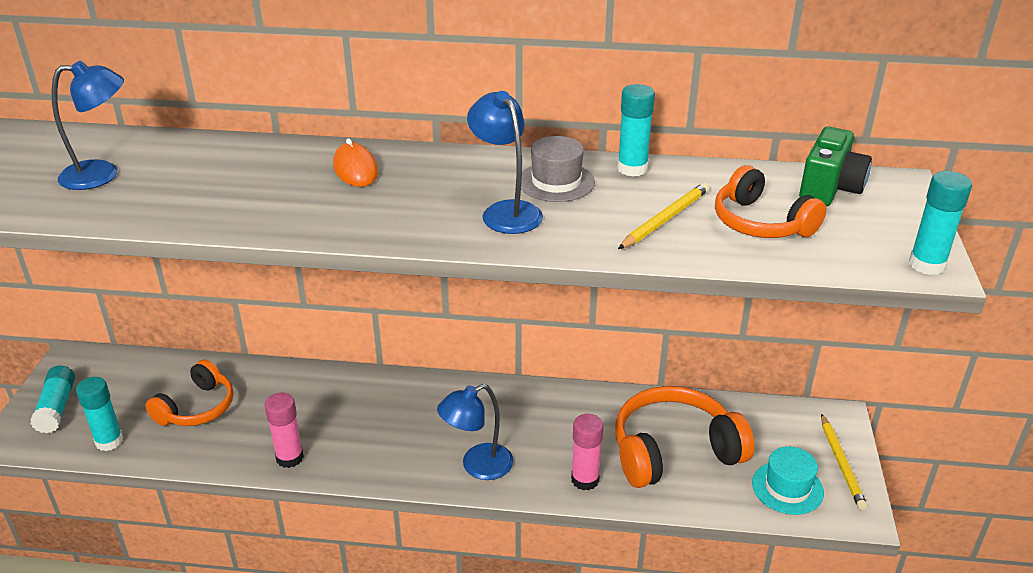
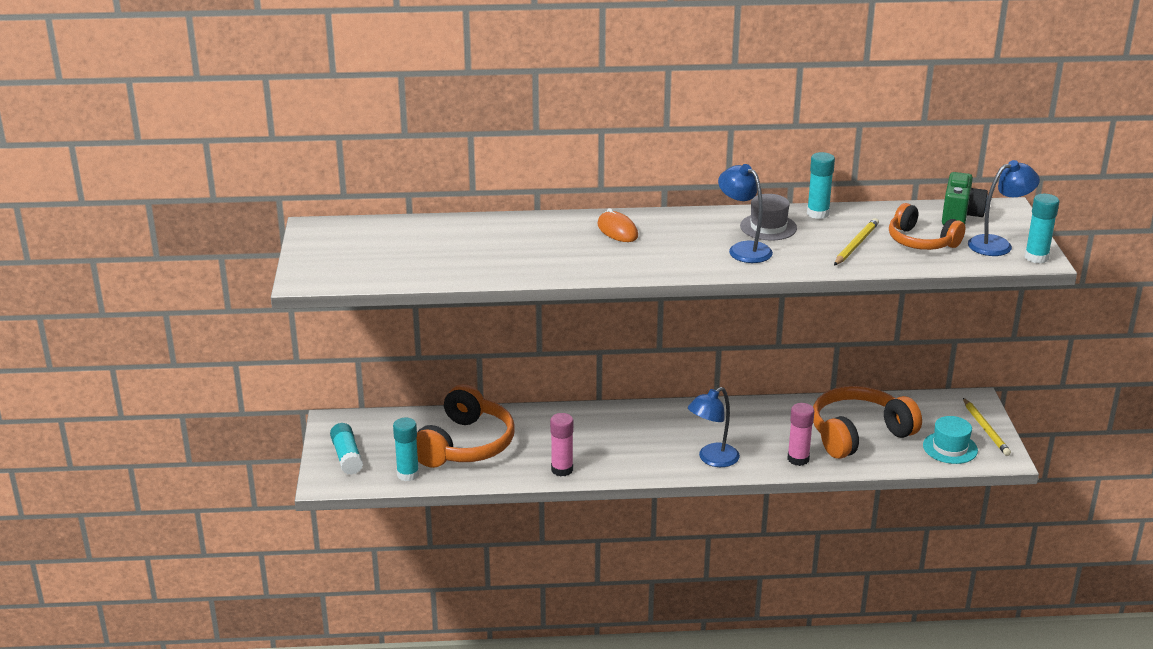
camera: 10 degrees left, 5 degrees down
(102, 174) = (430, 250): blue lamp -> blue lamp (997, 244)
(197, 408) = (465, 445): orange headphones -> orange headphones, size x1.56

